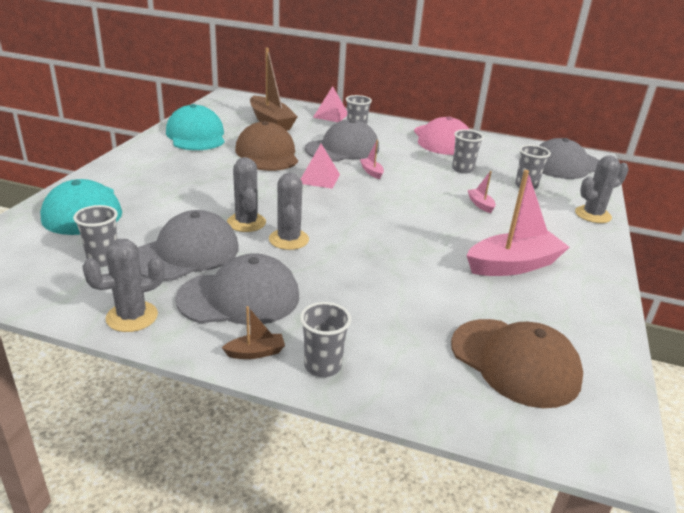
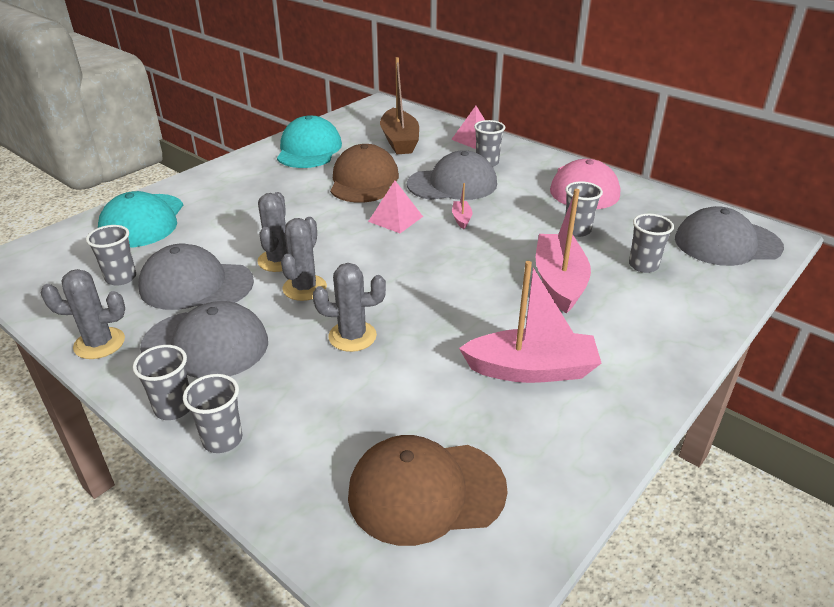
camera: 25 degrees right, 5 degrees up
(186, 253) = (196, 285): grey cap -> grey cap turned 150 degrees counterclockwise
(255, 352) = (174, 408): brown boat -> grey cup
(480, 204) = (559, 282): pink boat -> pink boat, size x2.28
(514, 362) = (426, 491): brown cap -> brown cap turned 105 degrees clockwise
(592, 215) = (702, 321): grey cactus -> grey cactus (352, 336)

